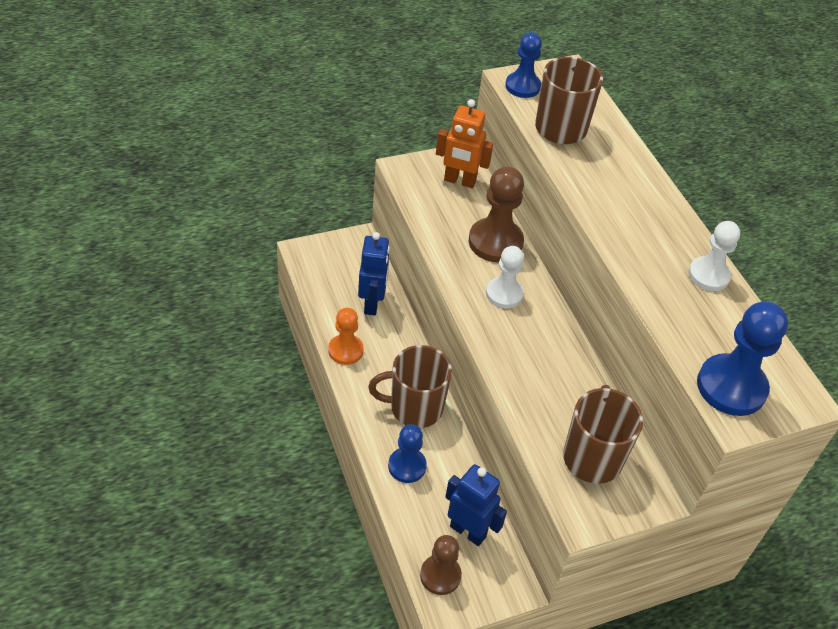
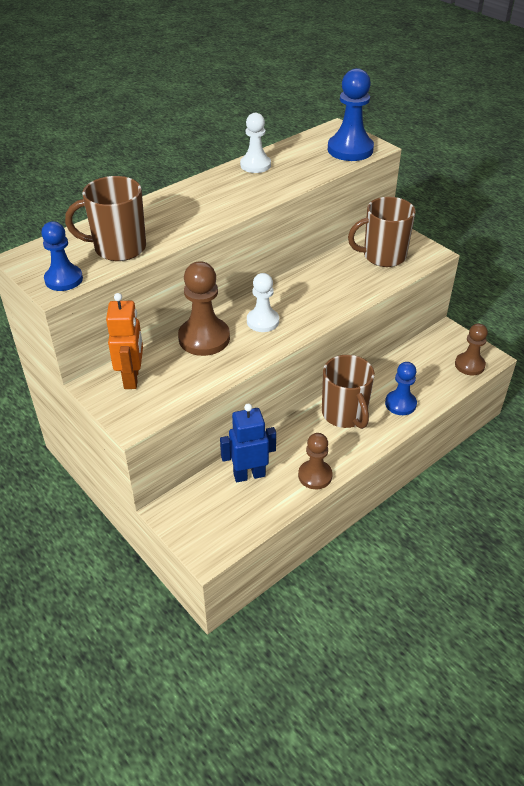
camera: 105 degrees left, 5 degrees down
(345, 350) = (315, 475): orange pawn -> brown pawn
(468, 531) = (427, 360): blue robot -> none

